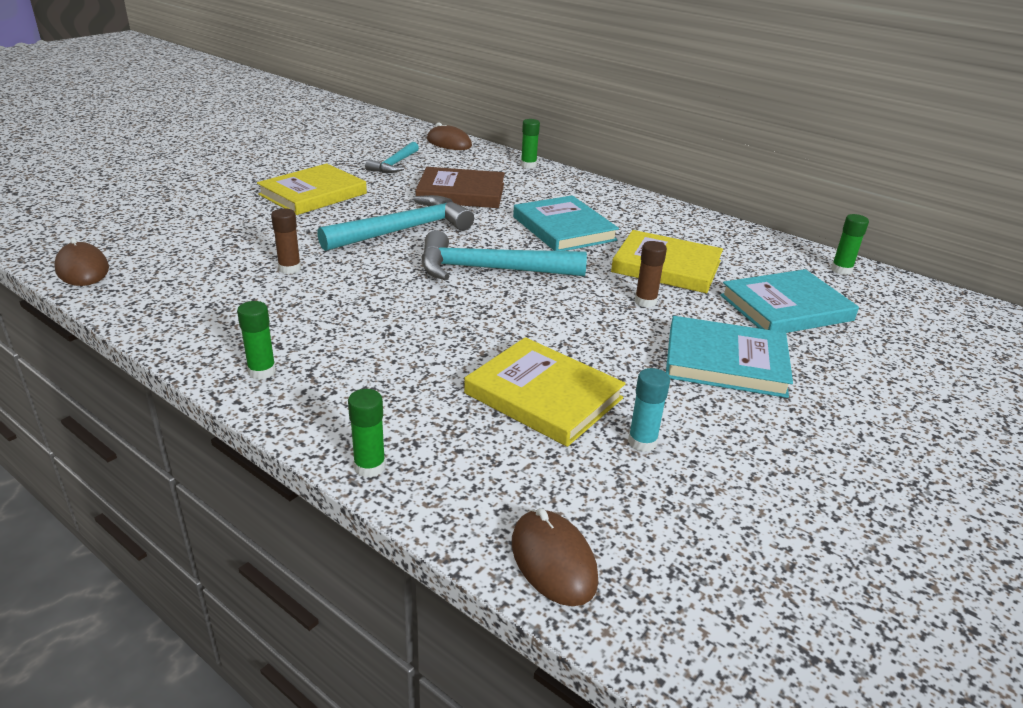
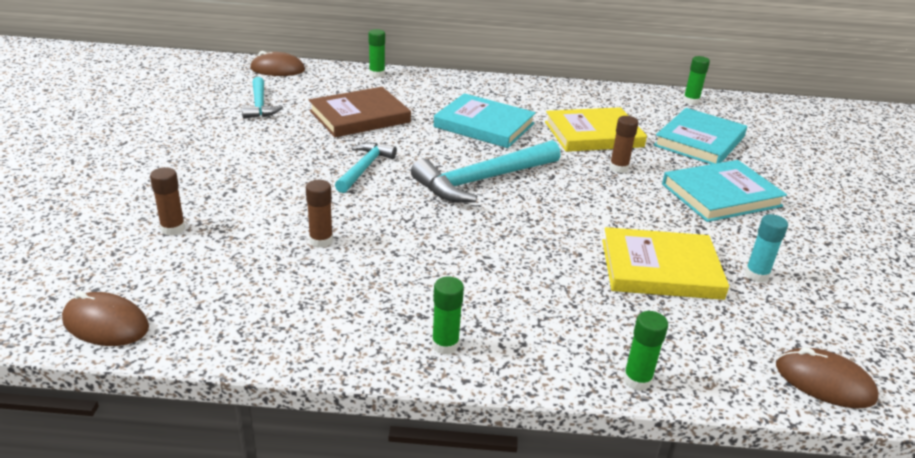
camera: 35 degrees left, 0 degrees up
(207, 227) = (173, 229): none -> brown glue stick
(313, 194) = (227, 158): yellow book -> none
(403, 230) = (364, 168): turquoise hammer -> turquoise hammer, size x0.59

